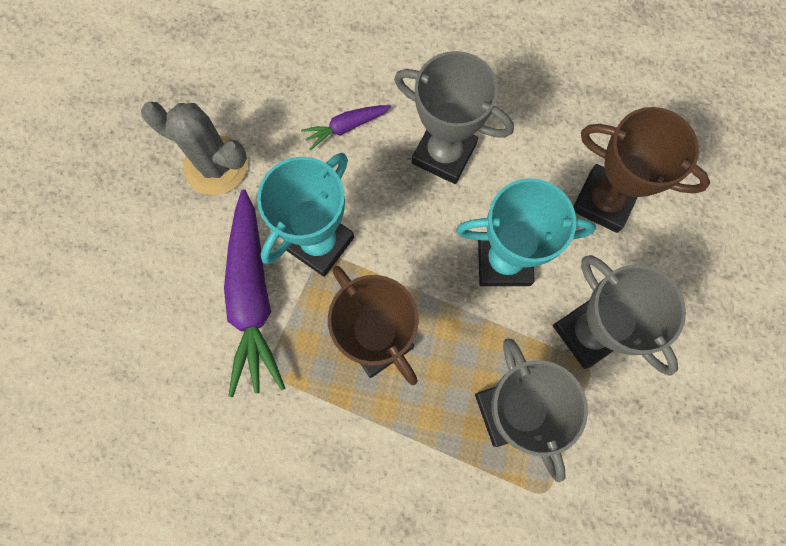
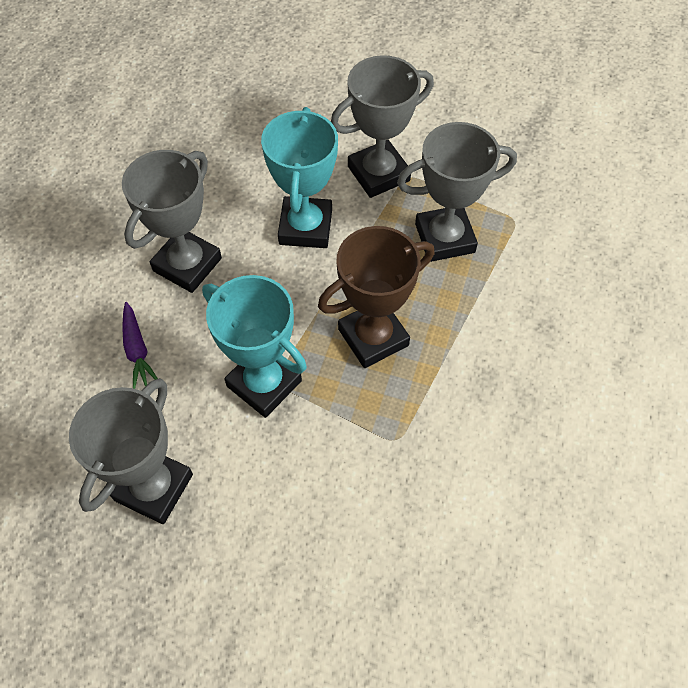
camera: 85 degrees left, 15 degrees down
(216, 165) = (154, 487): grey cactus -> grey trophy
(252, 298) = (316, 452): purple carrot -> none
(603, 201) = (259, 148): brown trophy -> none

